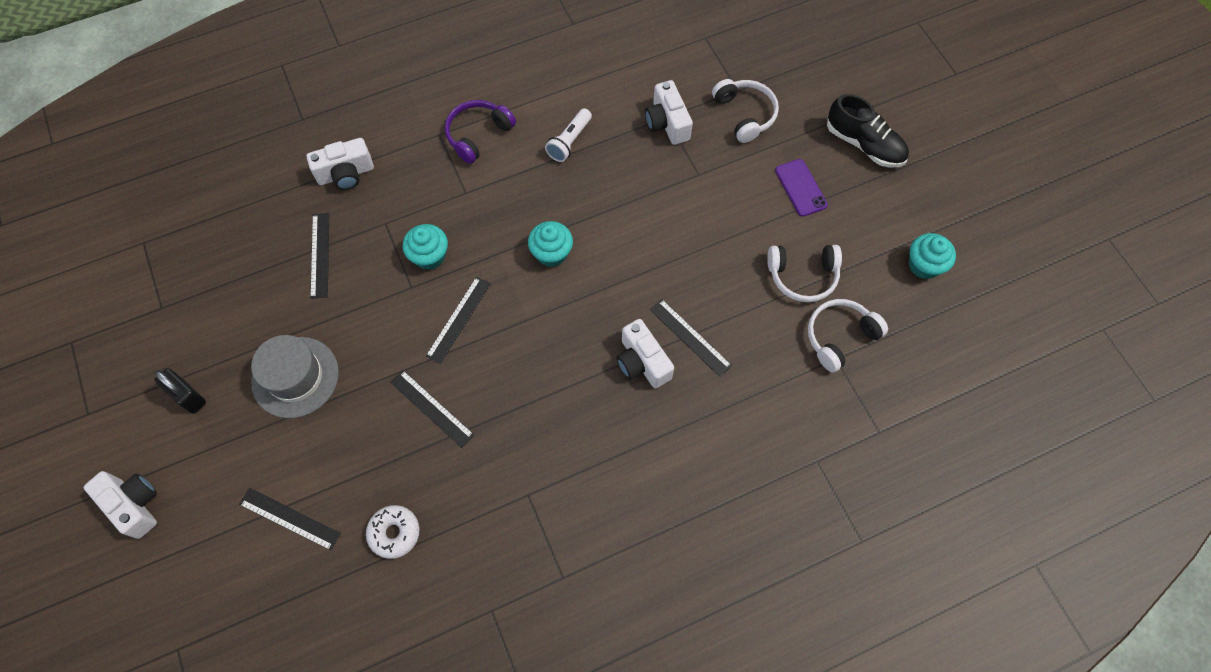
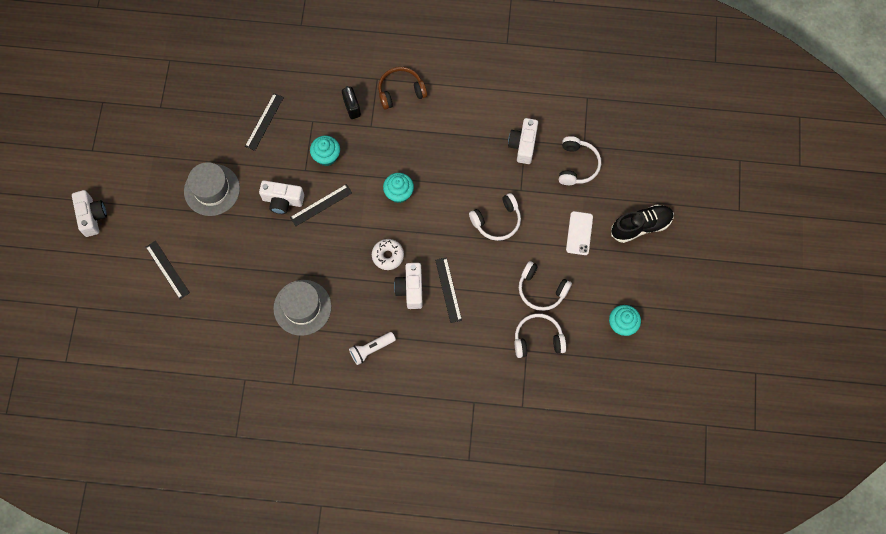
camera: 30 degrees right, 5 degrees up
(188, 396) = (149, 169): black padlock -> black padlock (352, 108)
(346, 174) = (307, 76): white camera -> white camera (282, 201)
(394, 533) = (217, 309): white donut -> white donut (388, 256)
(432, 408) = (276, 250): black ruler -> none
(478, 135) = (400, 91): purple headphones -> brown headphones
(513, 464) = (302, 307): none -> grey hat
(569, 141) = (454, 125): white flashlight -> white flashlight (371, 349)
(694, 224) = (497, 221): none -> white headphones
(800, 188) = (579, 233): purple phone -> white phone
(864, 144) = (640, 226): black shoe -> black shoe turned 90 degrees counterclockwise

